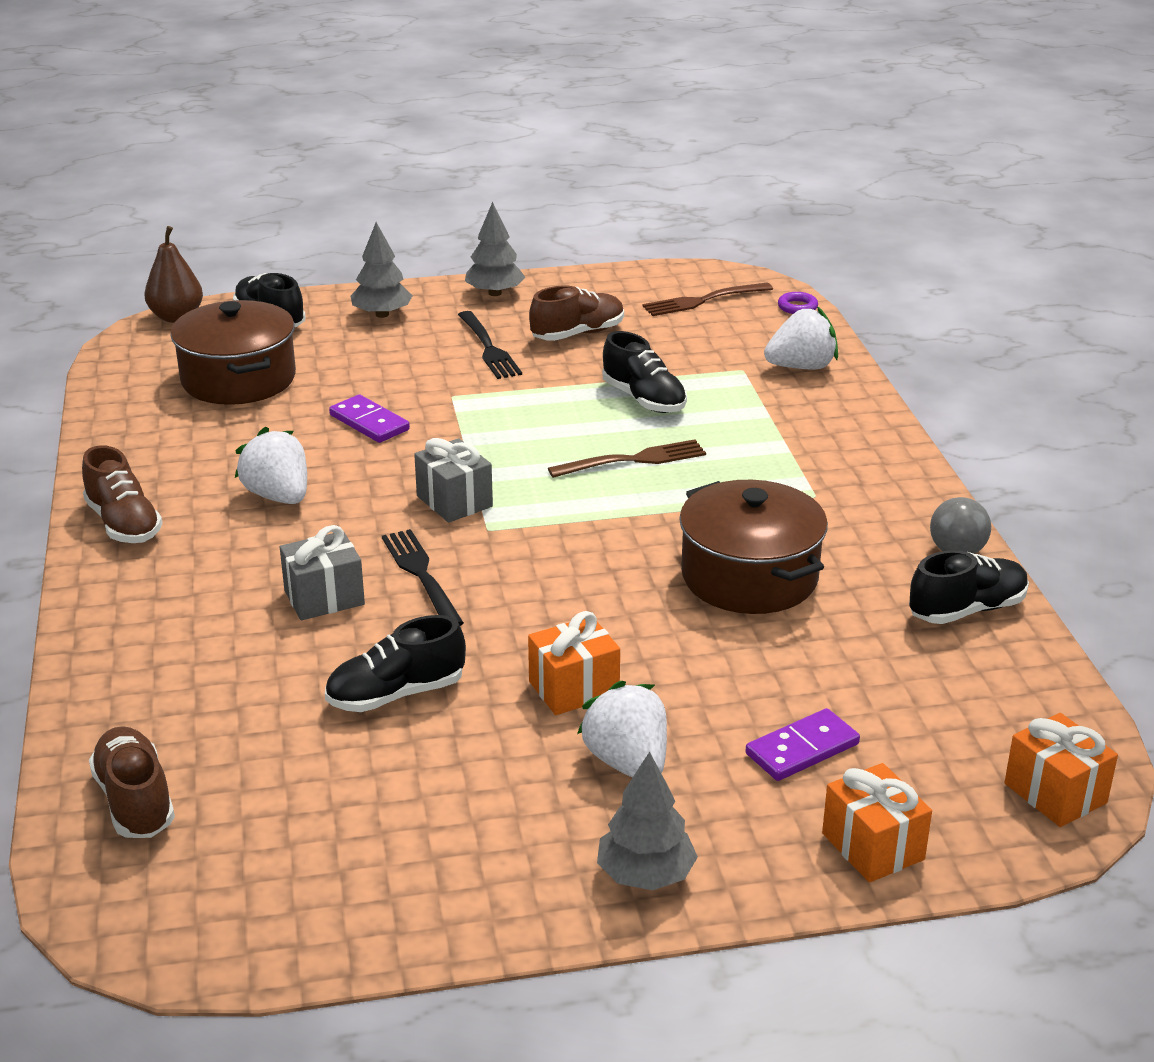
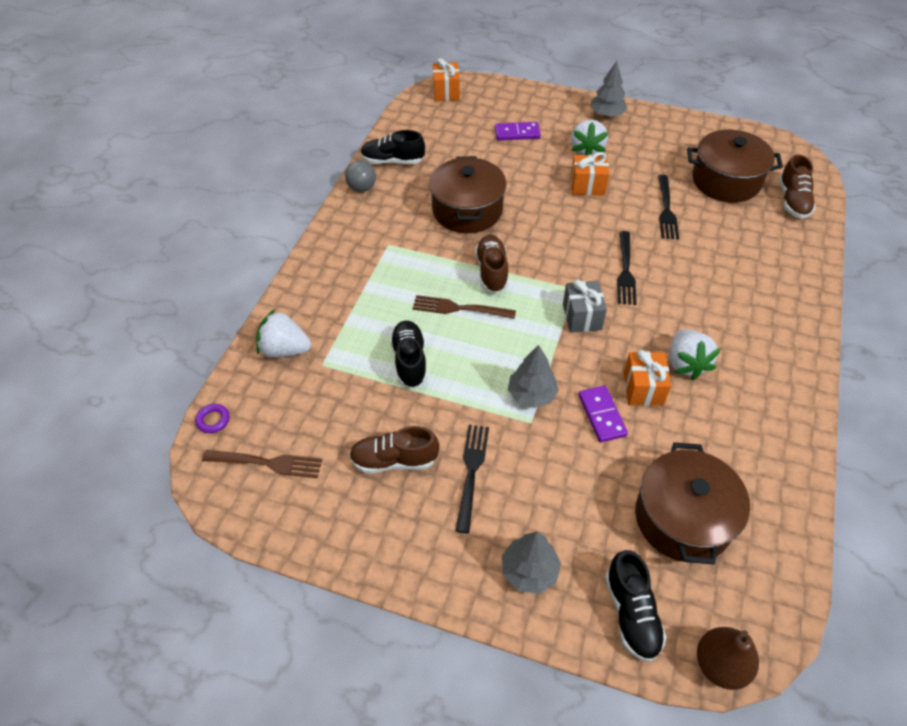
camera: 150 degrees left, 20 degrees up
(124, 524) = (789, 377): brown shoe -> brown shoe (491, 271)
(293, 797) = (726, 181): none -> brown pot
(324, 597) = (682, 275): grey gift -> none
(396, 694) = (666, 209): black shoe -> black fork
(495, 293) = (415, 561): grey tree -> grey tree (531, 394)
(873, 846) = (523, 98): orange gift -> orange gift (643, 388)

